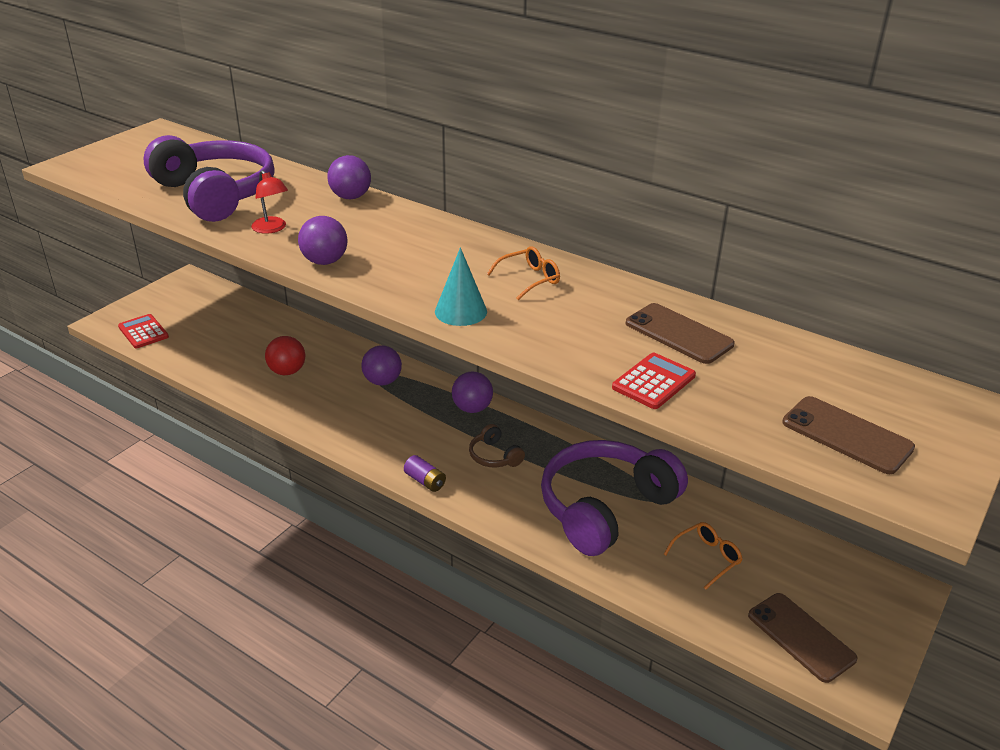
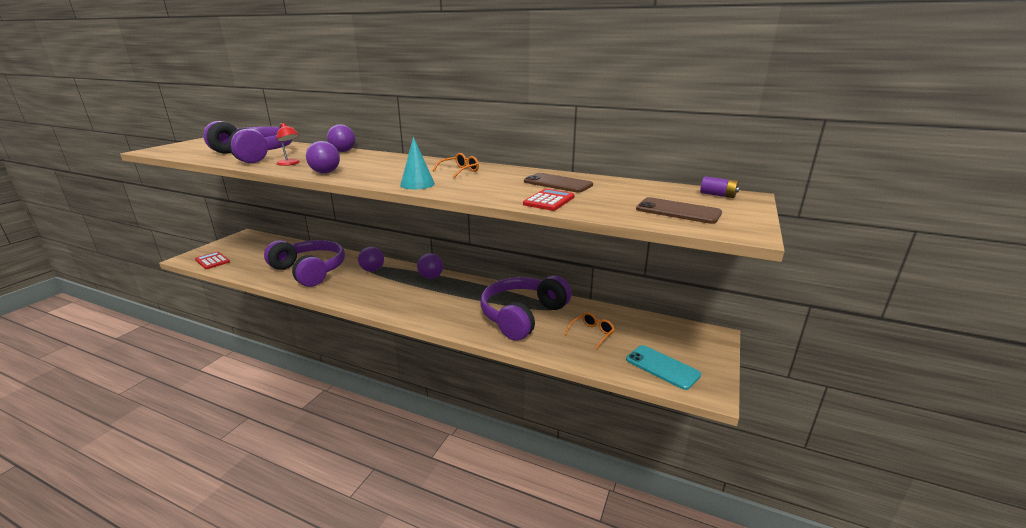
camera: 10 degrees left, 10 degrees down
(287, 371) = (309, 271): red ball -> purple headphones
(425, 481) = (404, 315): purple battery -> purple battery (717, 195)
(494, 456) = (448, 298): brown headphones -> none
(801, 637) = (662, 367): brown phone -> turquoise phone

